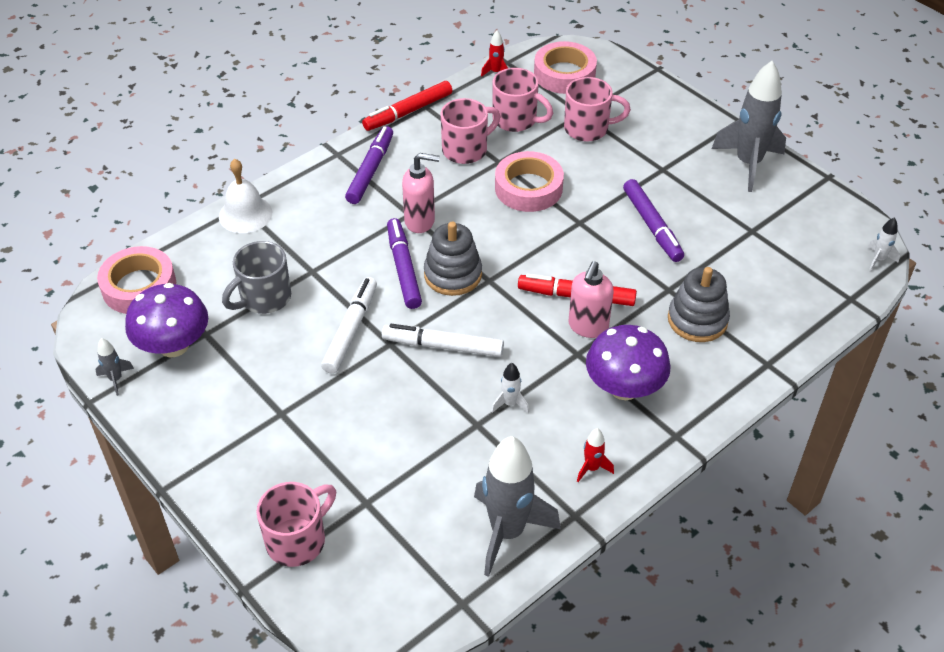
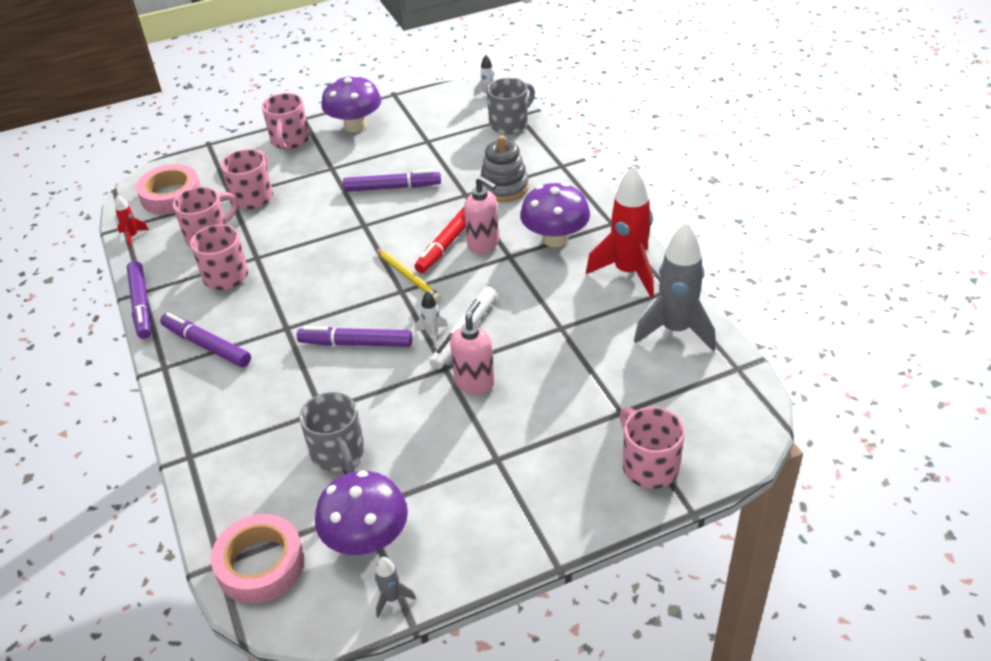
camera: 70 degrees left, 5 degrees down
(245, 214) = (205, 454): white bell -> none
(350, 330) = (414, 393): white marker -> none
(408, 112) = (141, 305): red marker -> purple marker
(420, 221) = (301, 322): pink soap dispenser -> pink soap dispenser (474, 382)
(453, 275) = (382, 312): grey stacking toy -> none
(510, 404) = (546, 304): white rocket -> white rocket (432, 334)
(513, 279) = (407, 276): none -> yellow pencil
(528, 188) = (303, 246): pink tape -> none
(592, 468) = (628, 272): red rocket -> red rocket, size x2.31
(693, 123) = (289, 141): none -> pink mug
(748, 164) = (355, 126): grey rocket -> purple mushroom
(828, 295) = (510, 124): none -> grey mug

